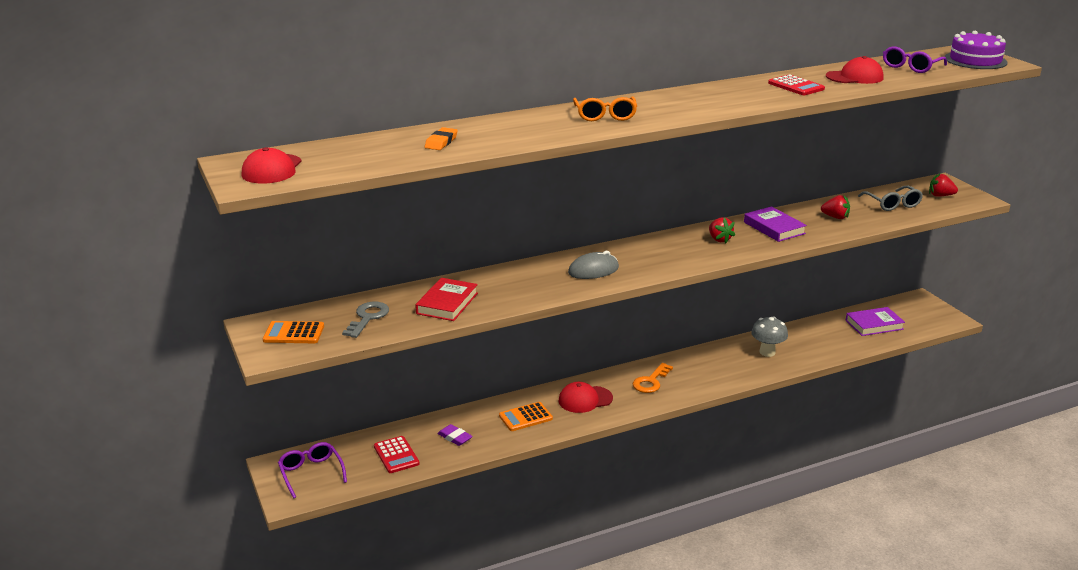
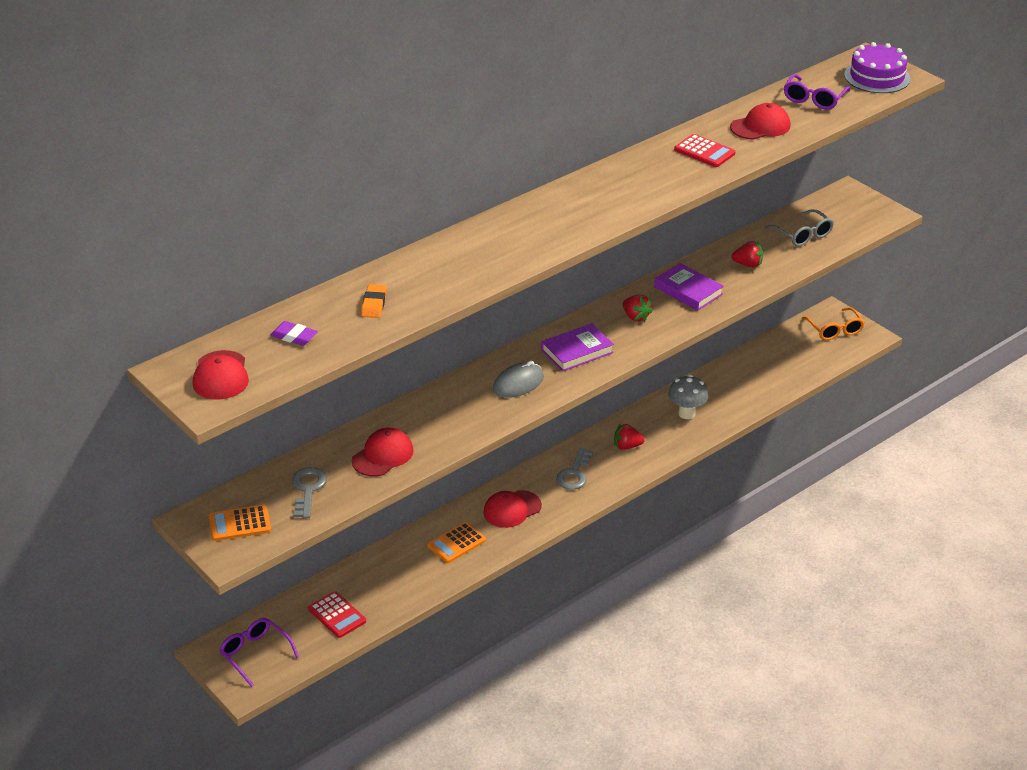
camera: 15 degrees left, 10 degrees up
(447, 303) = (383, 455): red book -> red cap
(455, 437) = (390, 582): purple eraser -> purple eraser (294, 336)
(605, 116) = (525, 233): orange glasses -> orange glasses (835, 330)
(651, 382) = (574, 474): orange key -> grey key
(874, 325) = (790, 357): purple book -> purple book (577, 351)
(940, 196) = (849, 214): red strawberry -> red strawberry (627, 446)

